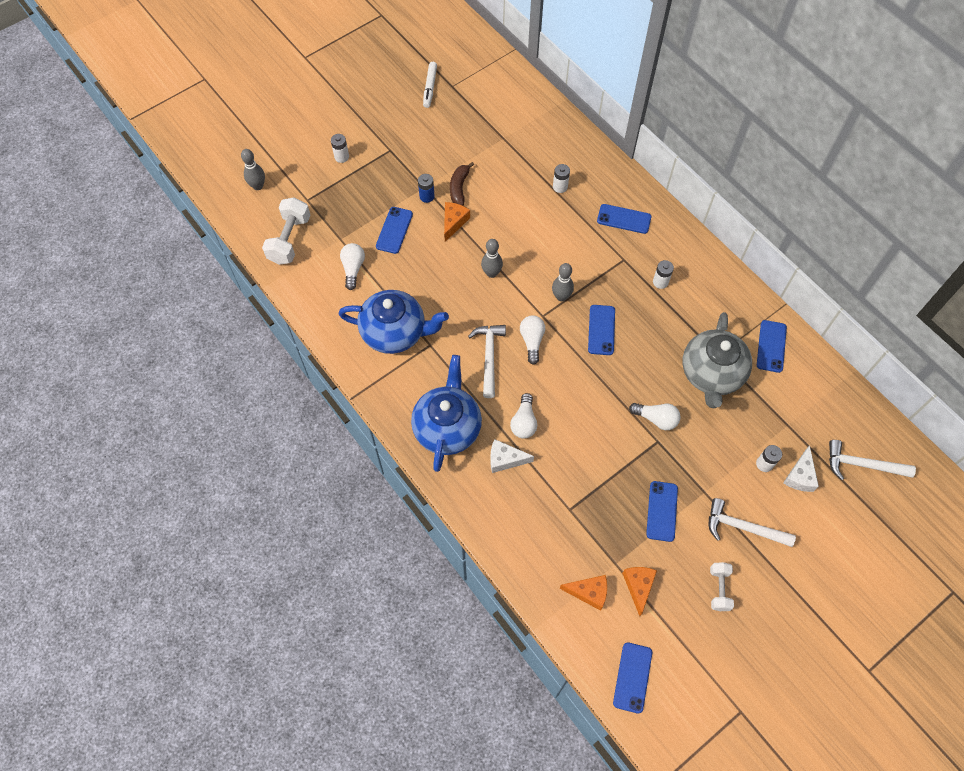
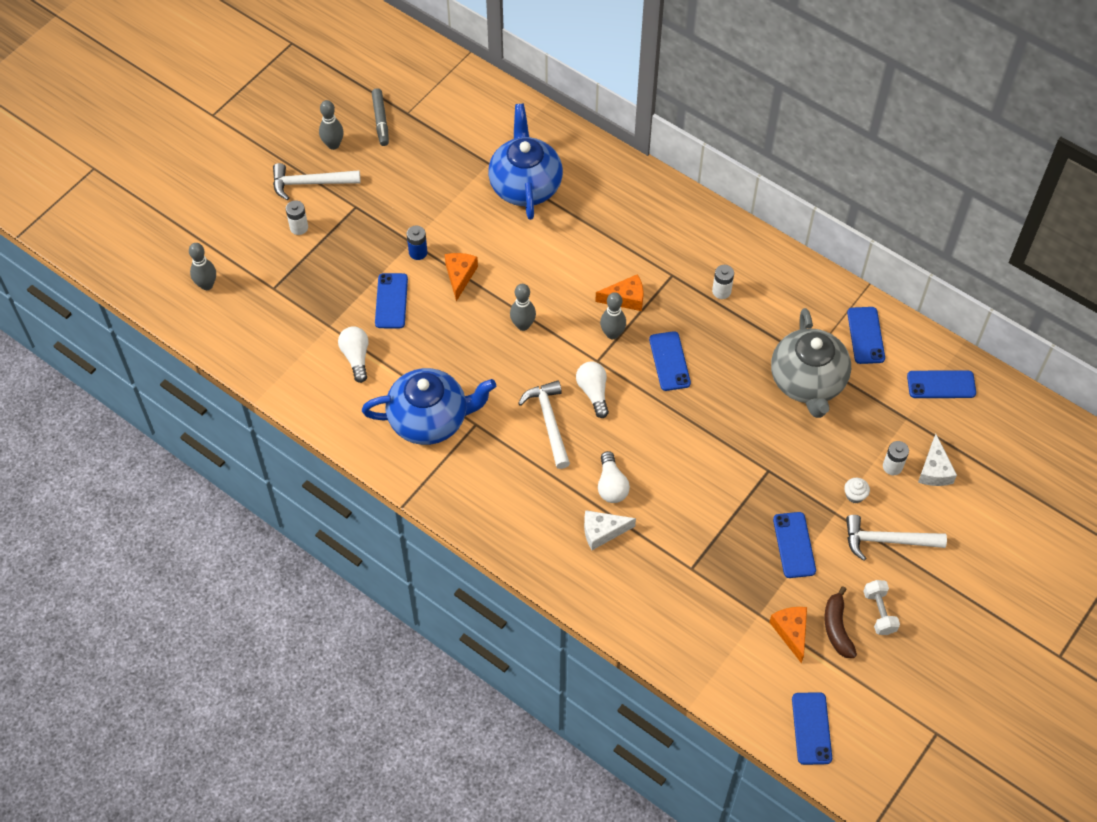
camera: 15 degrees left, 5 degrees down
(289, 240) = (267, 340): white dumbbell -> none
(388, 98) = (333, 145): none -> grey bowling pin
(430, 87) = (381, 120): white marker -> grey marker
(447, 427) = (525, 512): blue teapot -> blue teapot (525, 185)
(459, 188) = (454, 234): brown banana -> brown banana (837, 628)
(560, 187) = (573, 206): white battery -> none
(589, 592) = (738, 652): orange cheese -> orange cheese (625, 298)
(624, 219) = (659, 228): blue phone -> blue phone (941, 384)
(656, 419) = (759, 446): white light bulb -> none
(725, 481) = (854, 495): none -> white cupcake
(862, 465) = (998, 442): white hammer -> white hammer (310, 183)

